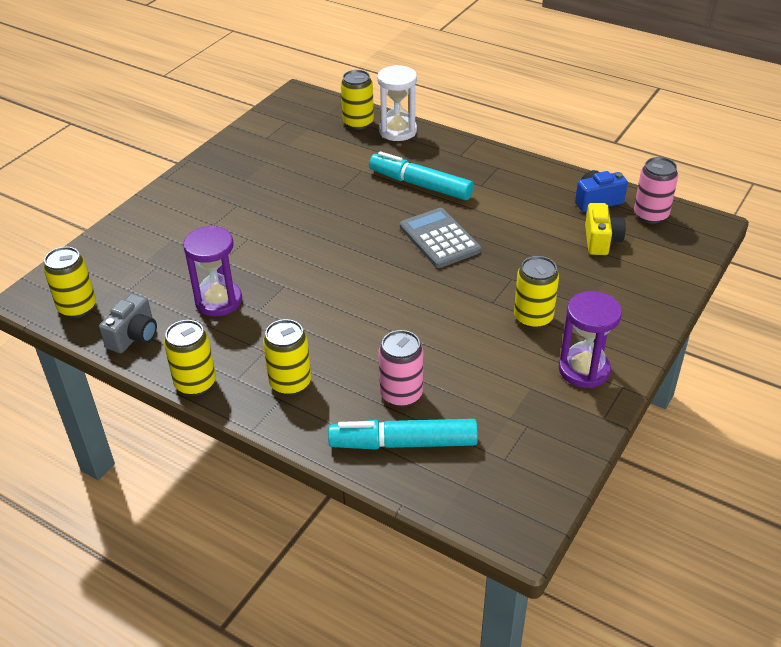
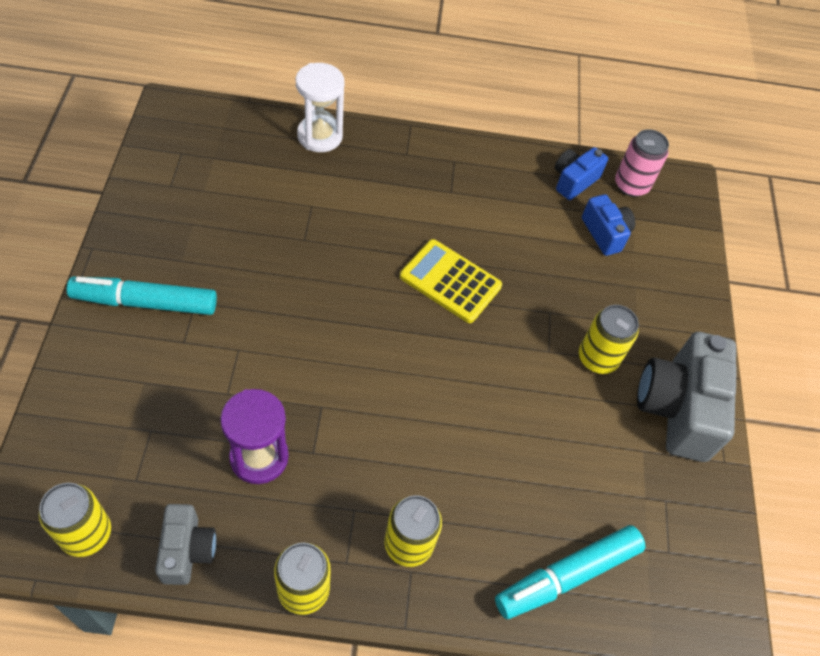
camera: 35 degrees left, 15 degrees up
(358, 123) = (268, 135): yellow can -> none
(401, 394) = (529, 511): pink can -> none
(420, 185) = (388, 209): turquoise marker -> turquoise marker (145, 302)
(439, 239) = (450, 281): grey calculator -> yellow calculator
(584, 370) = (677, 408): purple hourglass -> grey camera
(601, 240) = (605, 233): yellow camera -> blue camera

